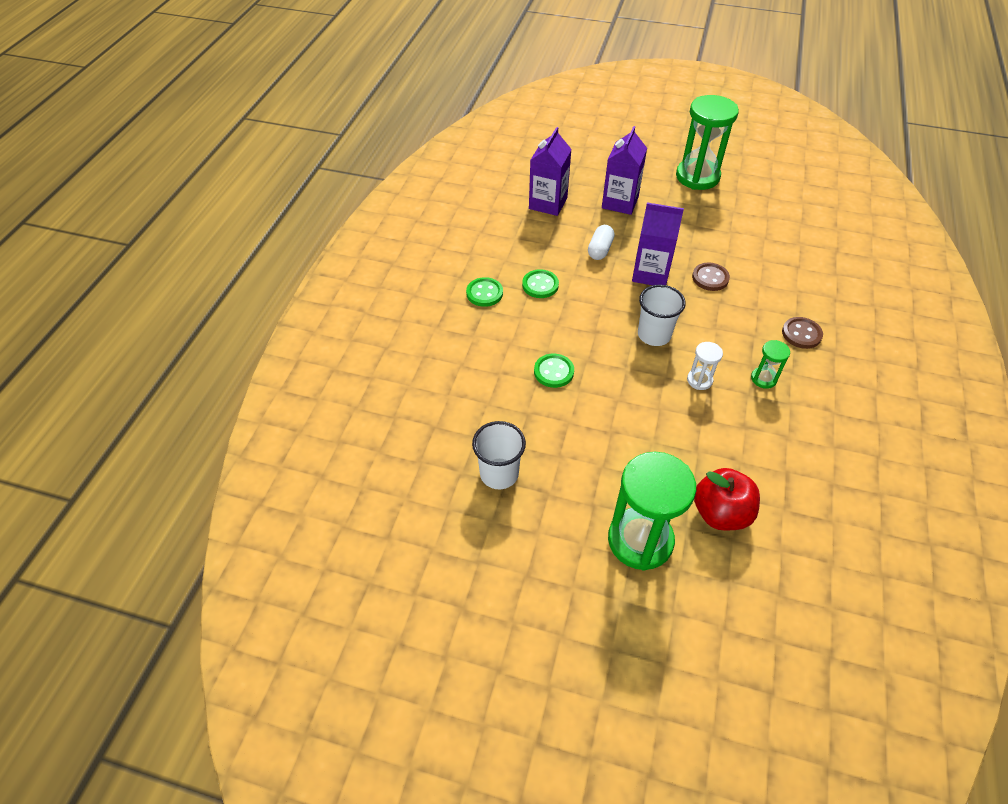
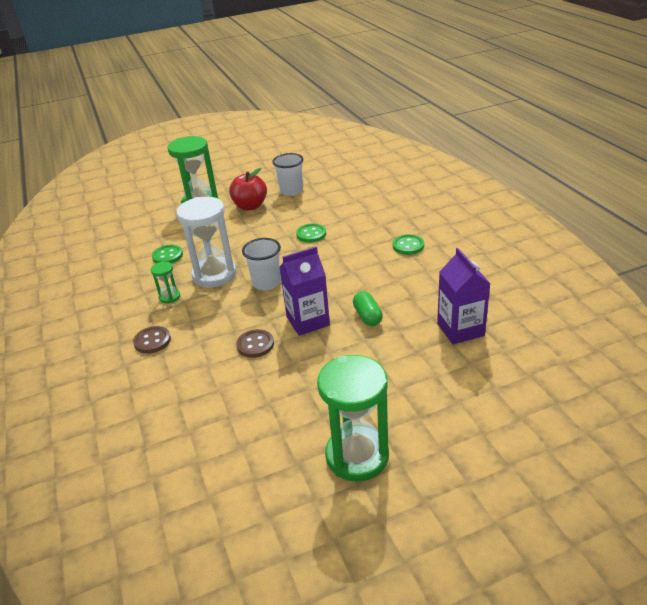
camera: 145 degrees right, 15 degrees down
(540, 285) = (379, 269): green button -> green button (167, 256)
(600, 250) = (367, 316): white capsule -> green capsule
(620, 202) = (401, 370): purple carton -> none
(699, 380) = (214, 275): white hourglass -> white hourglass, size x2.18
(720, 513) = (164, 229): red apple -> red apple (250, 206)

